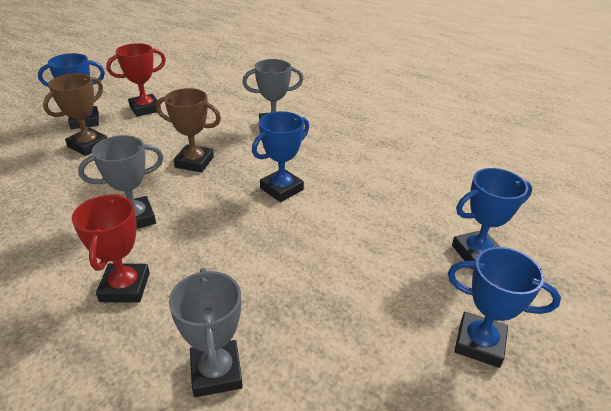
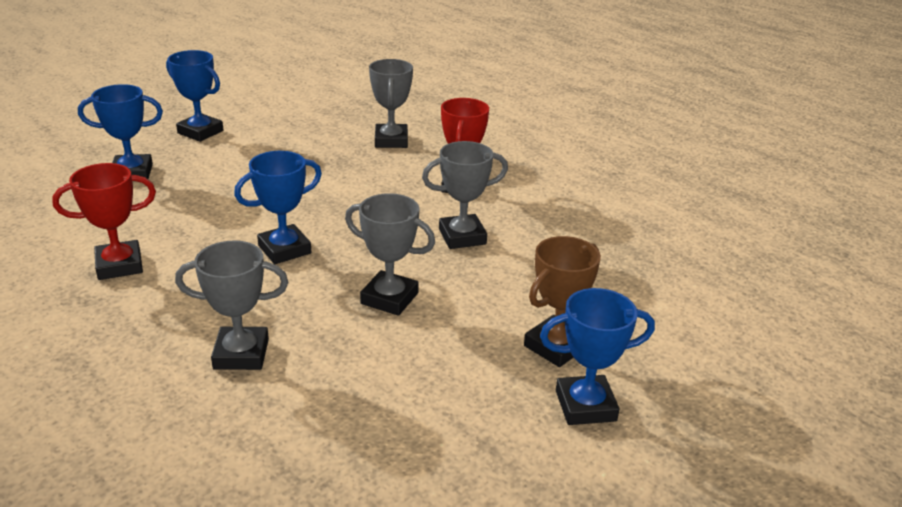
camera: 170 degrees left, 5 degrees down
(145, 109) = (477, 431): red trophy -> red trophy (119, 265)
(194, 162) = (389, 298): brown trophy -> grey trophy

